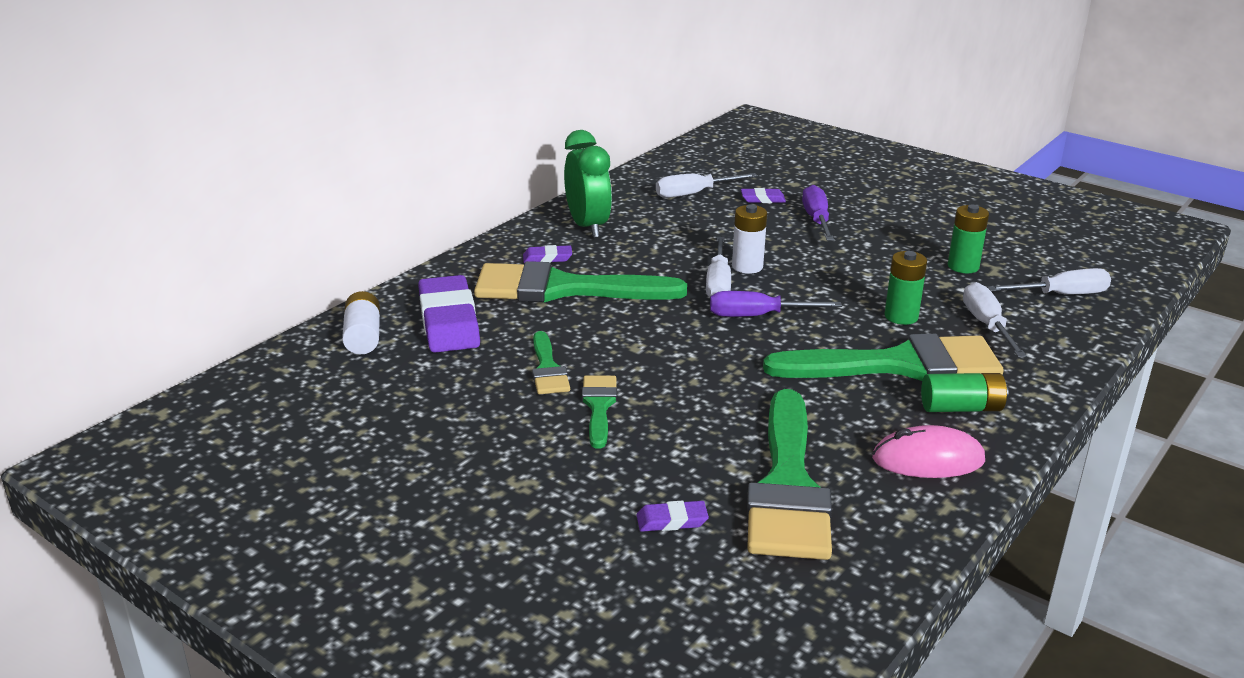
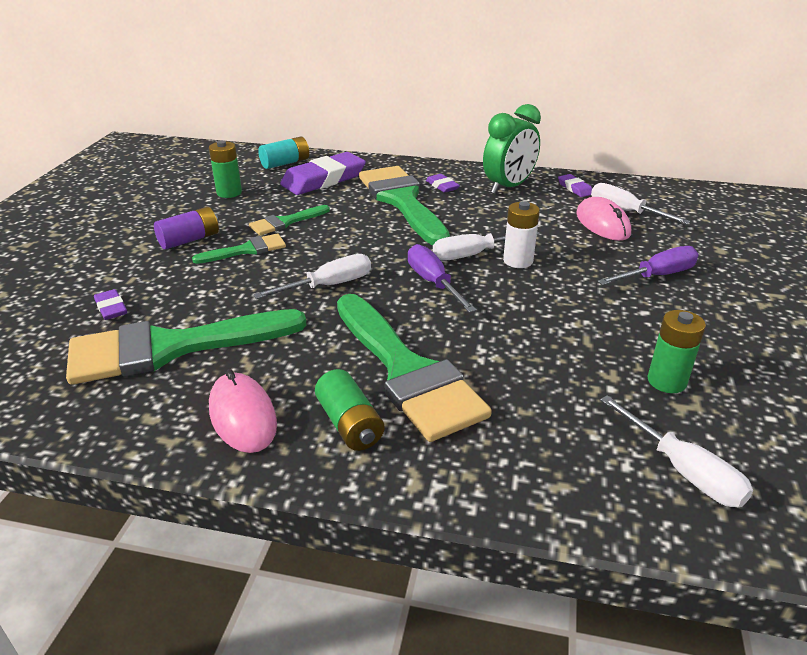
camera: 65 degrees right, 5 degrees up
(363, 336) = (285, 163): white battery -> turquoise battery
(535, 443) = (189, 240): none -> purple battery
(709, 210) = (602, 224): none -> pink mouse
(763, 199) = (661, 242): purple eraser -> purple eraser (575, 188)
(901, 316) = (505, 357): green battery -> green battery (229, 193)
(986, 325) = (542, 418): white screwdriver -> white screwdriver (329, 285)

